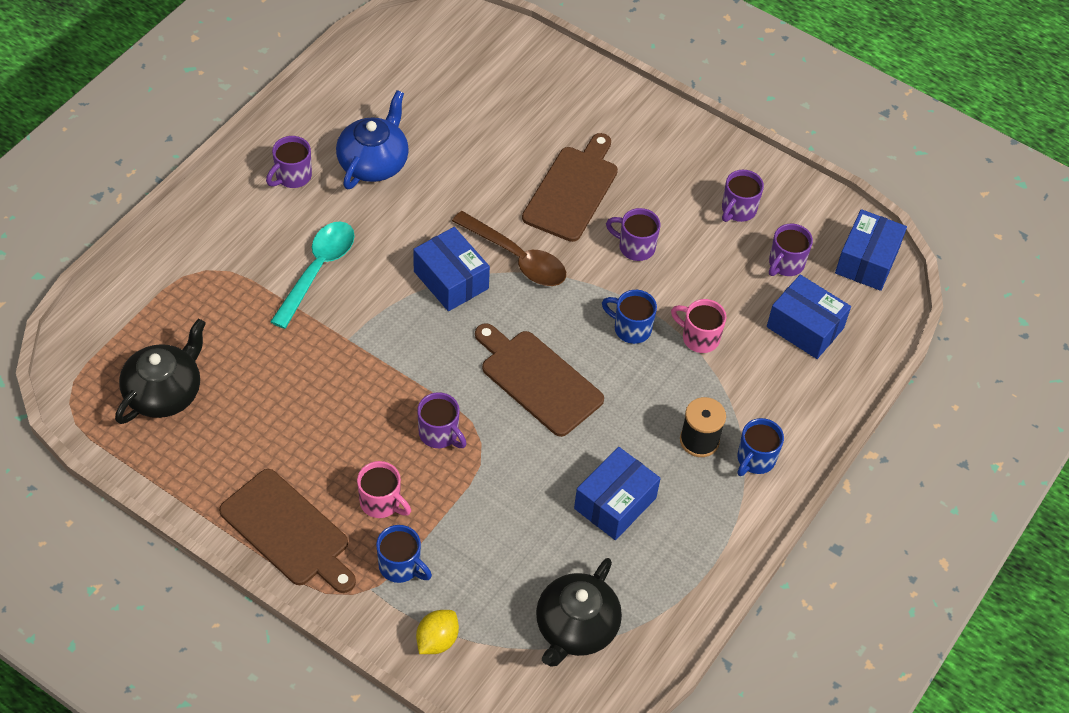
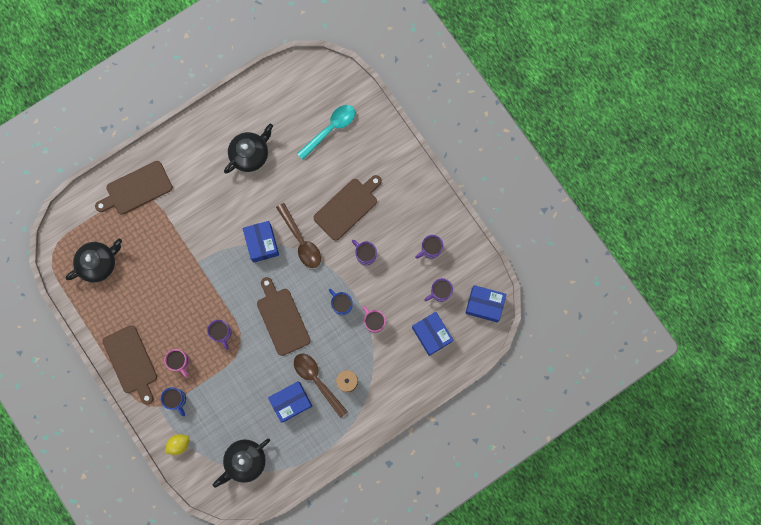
camera: 25 degrees right, 25 degrees up
(192, 263) = (136, 189): none -> brown cutting board
(292, 176) = (205, 150): purple mug -> none
(317, 270) = (197, 214): turquoise spoon -> turquoise spoon (330, 129)
(374, 162) = (250, 154): blue teapot -> black teapot
(645, 455) = (317, 381): none -> brown spoon
(755, 459) = (370, 402): blue mug -> none
(867, 261) = (484, 305): blue box -> blue box turned 60 degrees clockwise

